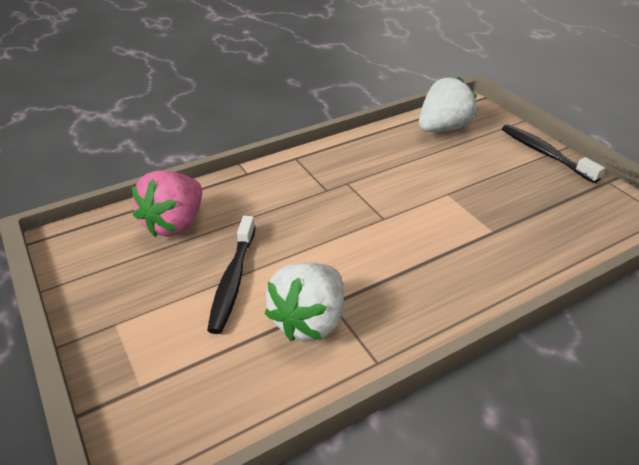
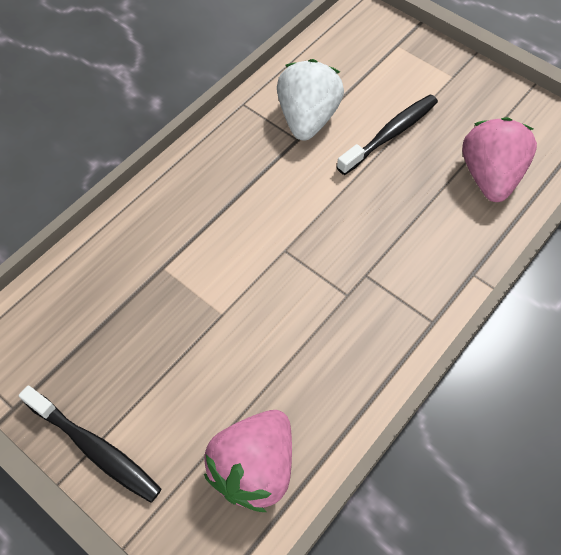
camera: 160 degrees right, 20 degrees up
(232, 281) = (390, 134): black toothbrush -> black toothbrush turned 60 degrees clockwise
(443, 128) = (254, 468): white strawberry -> pink strawberry

